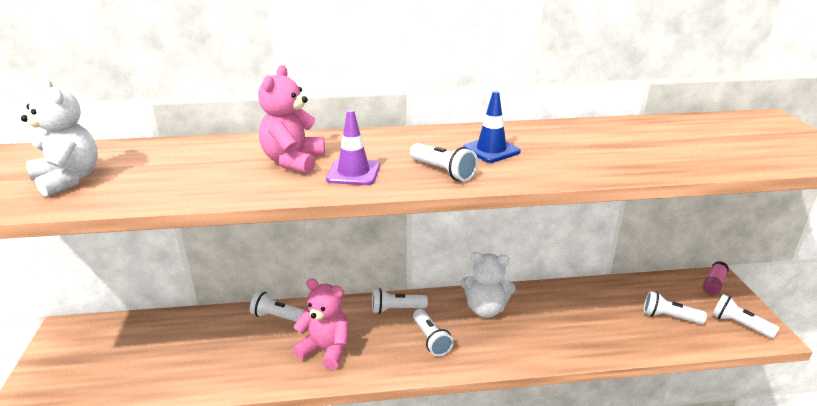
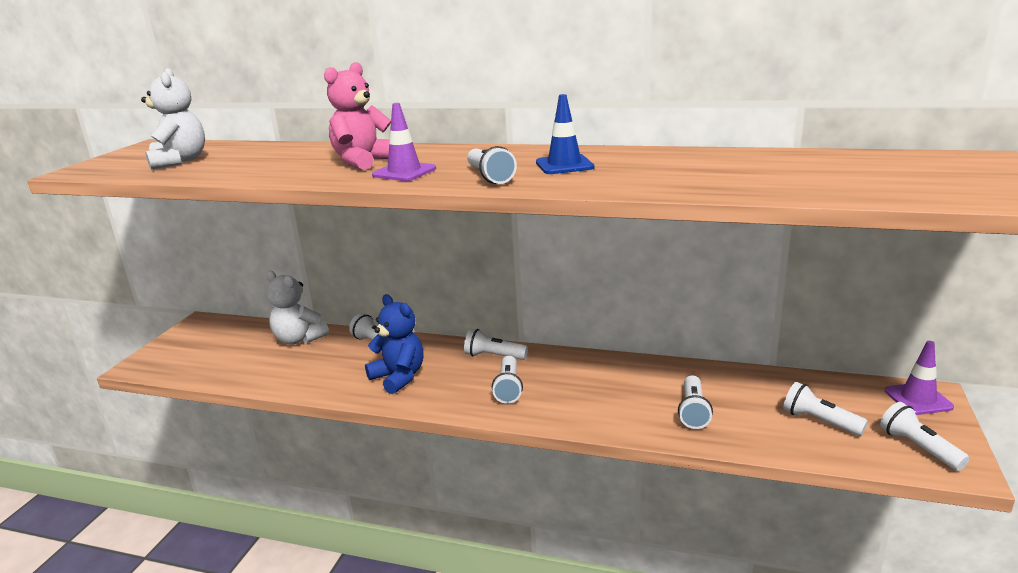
camera: 25 degrees right, 5 degrees down
(326, 350) = (399, 377): pink teddy bear -> blue teddy bear
(485, 309) = (590, 373): white teddy bear -> white teddy bear (299, 339)
(584, 328) = (693, 411): none -> white flashlight
(713, 284) = (918, 399): pink glue stick -> purple traffic cone

